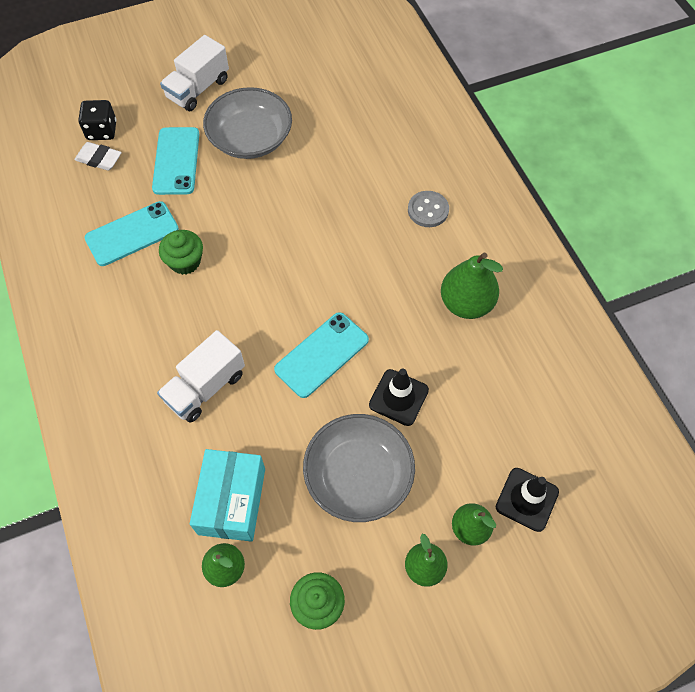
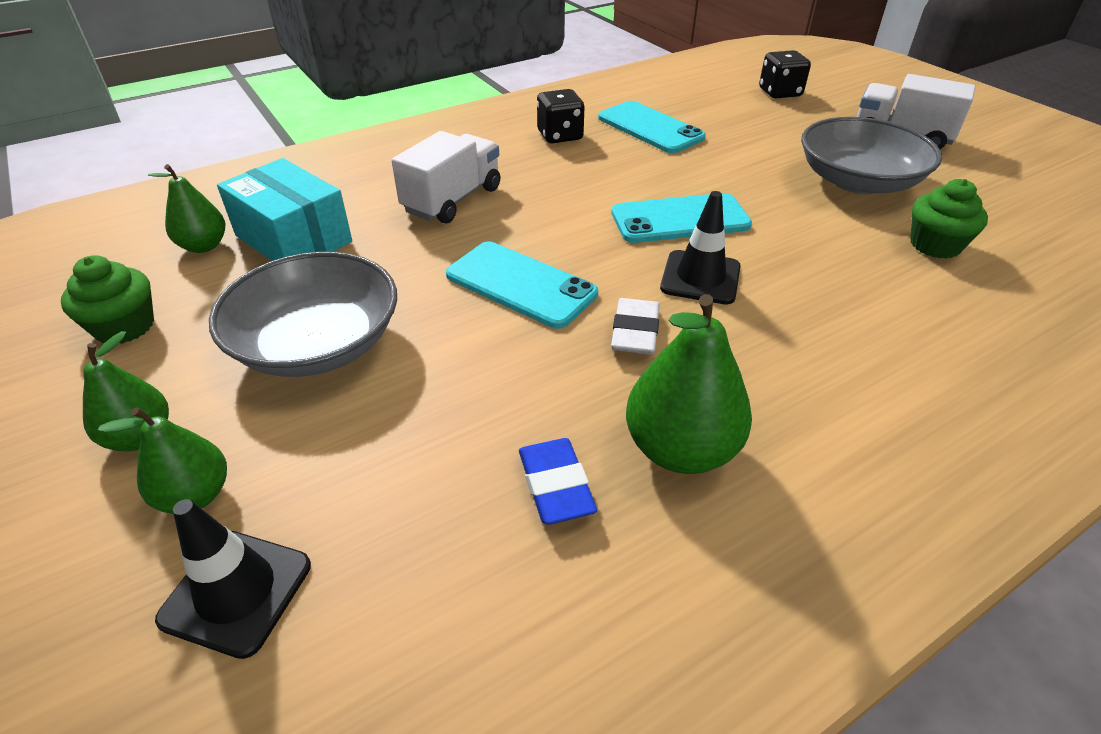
camera: 80 degrees right, 20 degrees down
(99, 159) = (739, 97): white eraser -> white eraser (635, 332)
(124, 299) = (560, 136): none -> black dice
(176, 161) = (774, 138): turquoise phone -> turquoise phone (680, 219)
(185, 261) = (628, 163): green cupcake -> green cupcake (935, 245)
(205, 387) = (452, 200): white truck -> white truck turned 90 degrees clockwise
(232, 501) = (293, 239): turquoise box -> turquoise box turned 45 degrees clockwise
(398, 397) = (458, 374): black traffic cone -> black traffic cone (700, 278)
(428, 210) = (866, 373): grey button -> none
(481, 360) = (555, 485): none -> blue eraser

